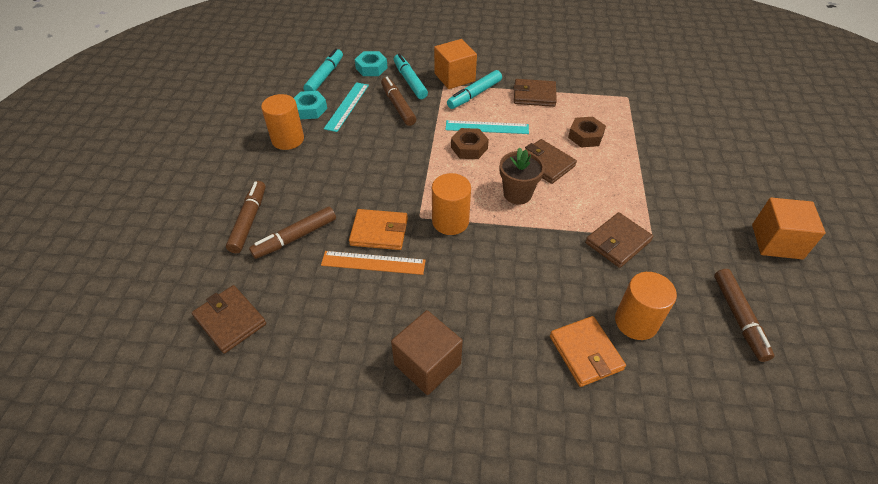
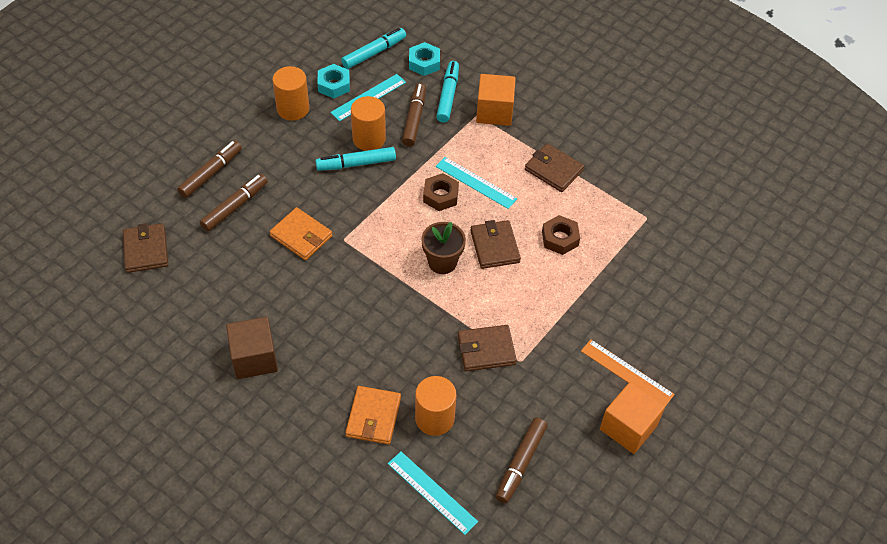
camera: 30 degrees right, 5 degrees up
(295, 237) = (235, 206): brown marker -> brown marker turned 135 degrees clockwise
(373, 263) = (276, 260): orange ruler -> orange ruler (627, 372)
(450, 221) = (364, 257): orange cylinder -> orange cylinder (369, 139)
(474, 94) = (496, 141): turquoise marker -> turquoise marker (356, 164)
(701, 391) = (432, 492): none -> turquoise ruler

